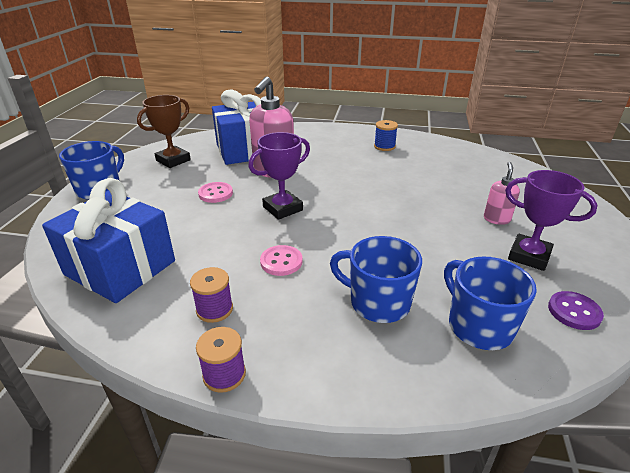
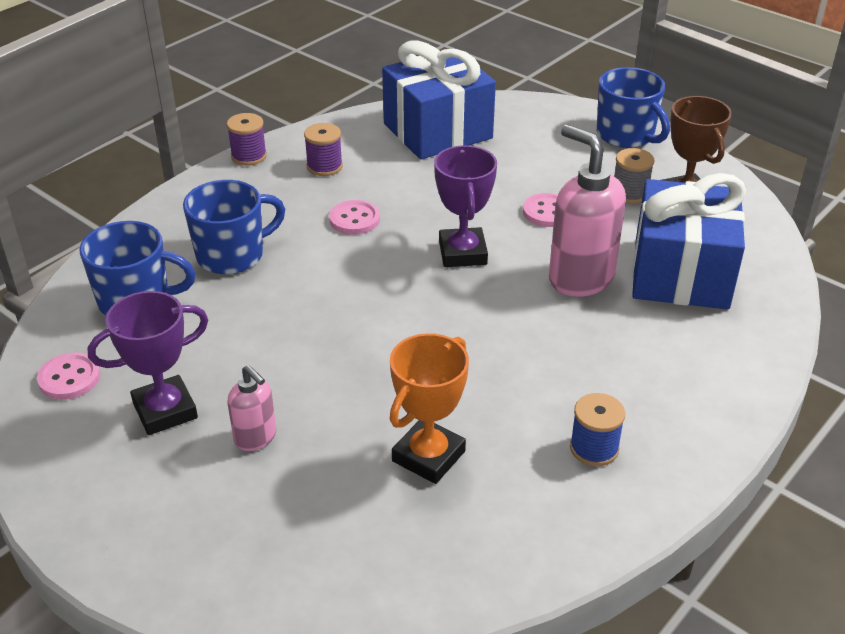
camera: 120 degrees right, 5 degrees up
(176, 175) = (630, 193): none -> grey spool
(438, 175) = (428, 456): none -> orange trophy
(574, 312) = (69, 378): purple button -> pink button

